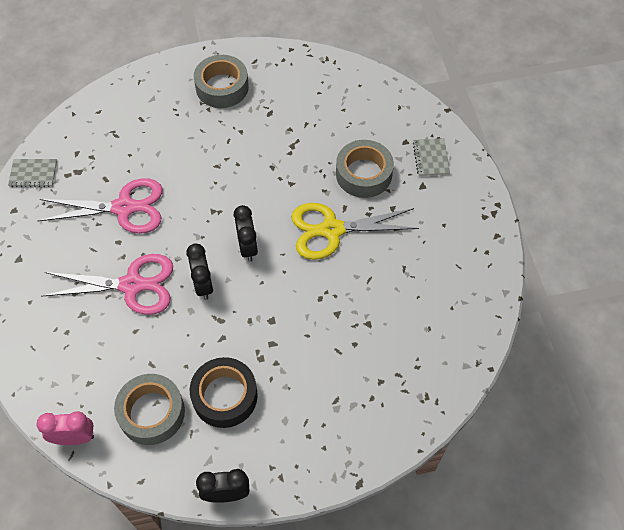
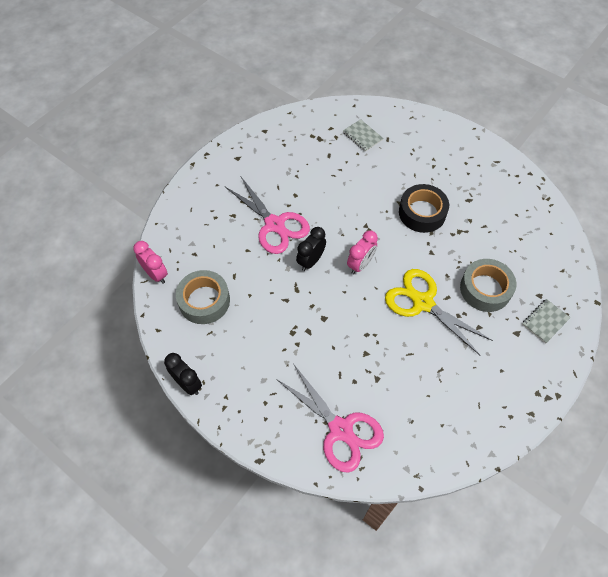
camera: 50 degrees right, 0 degrees up
(33, 174) = (296, 120): grey notebook -> grey notebook (362, 136)
(124, 208) = (320, 180): pink scissors -> pink scissors (341, 430)
(222, 87) = (457, 160): grey tape -> none
(225, 396) = (249, 332): black tape -> black tape (422, 213)
(248, 247) = (360, 264): black clock -> pink clock

